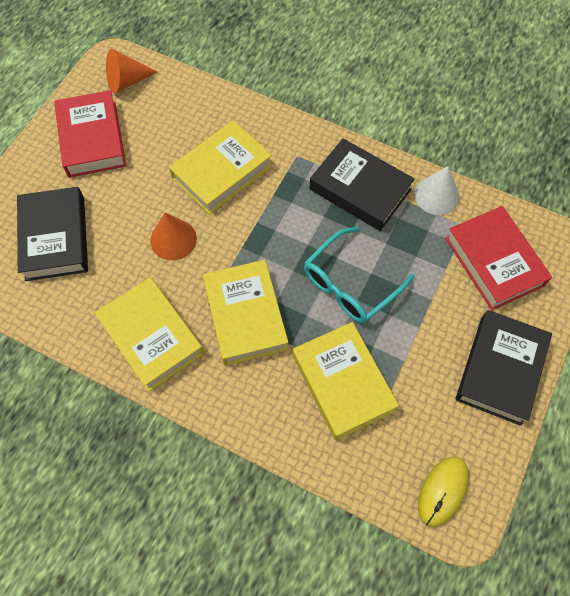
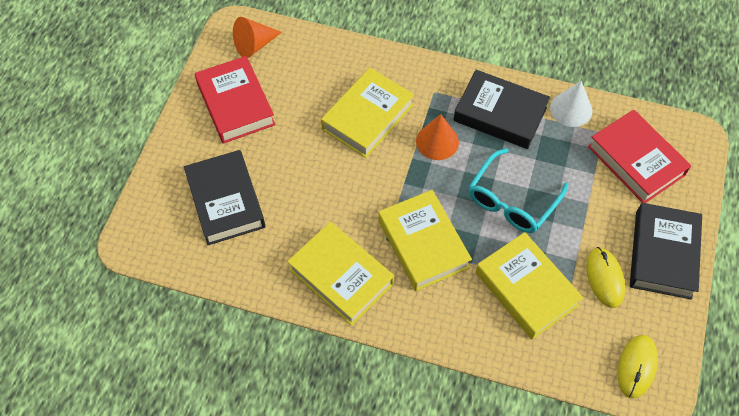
camera: 10 degrees left, 5 degrees down
(173, 239) = (338, 185): orange cone -> orange cone (437, 141)
(430, 385) = (604, 278): none -> yellow mouse

